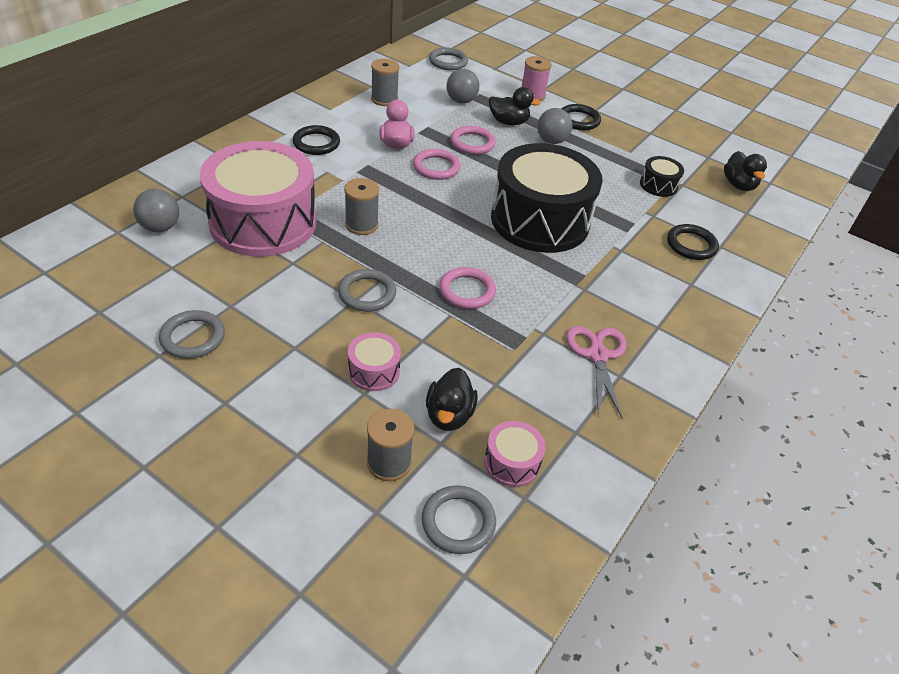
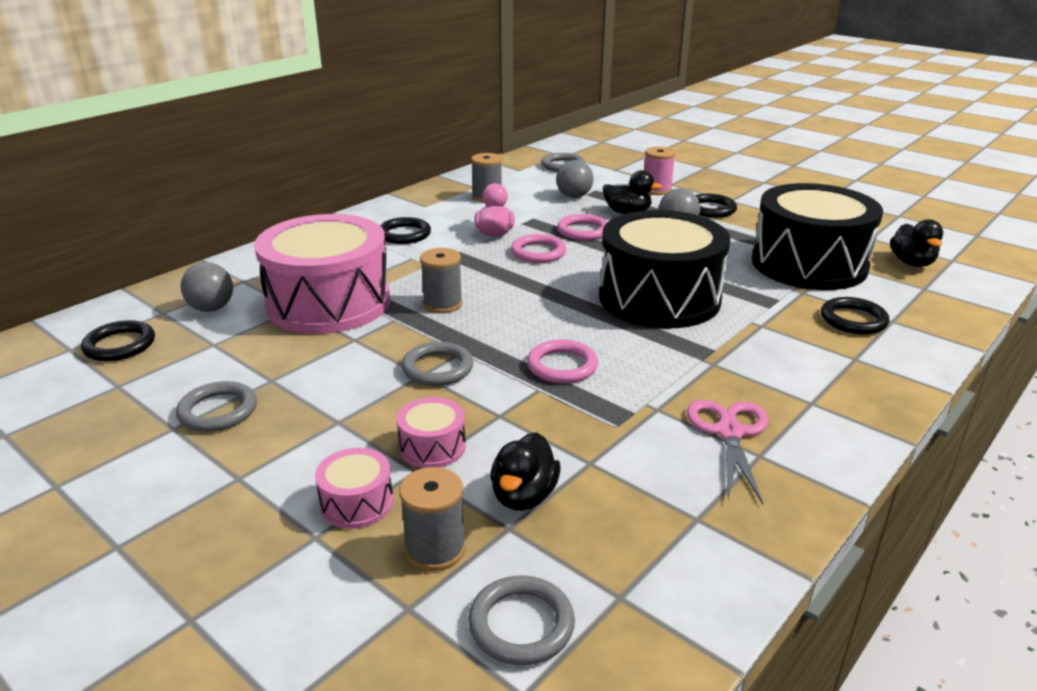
camera: 10 degrees right, 15 degrees down
(88, 268) = (120, 345): none -> black ring
(512, 462) = (604, 553): pink drum -> pink drum (357, 503)
(658, 185) = (808, 264): black drum -> black drum, size x2.43

